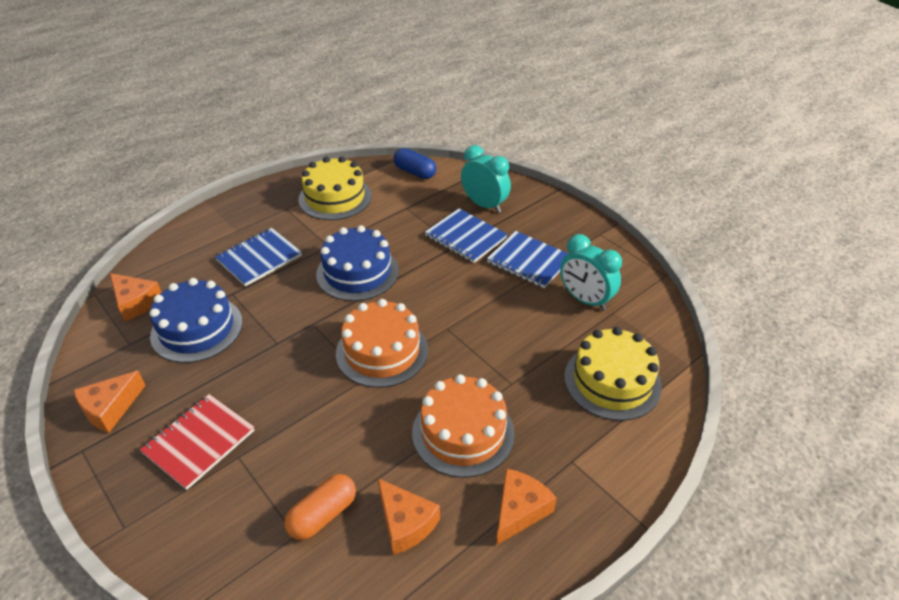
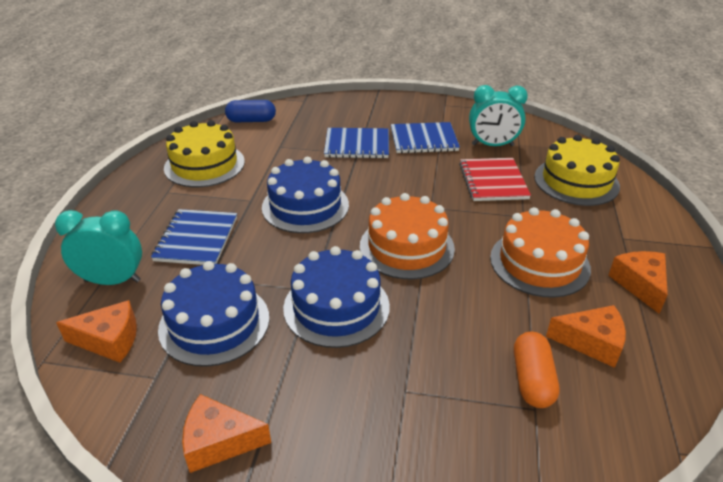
camera: 40 degrees left, 5 degrees down
(110, 408) = (219, 442): orange cheese -> orange cheese turned 90 degrees clockwise
(199, 442) = (353, 404): red notebook -> red notebook (493, 181)
(276, 366) = (336, 307): none -> blue cake
(484, 205) = (340, 120): turquoise clock -> turquoise clock (112, 281)

